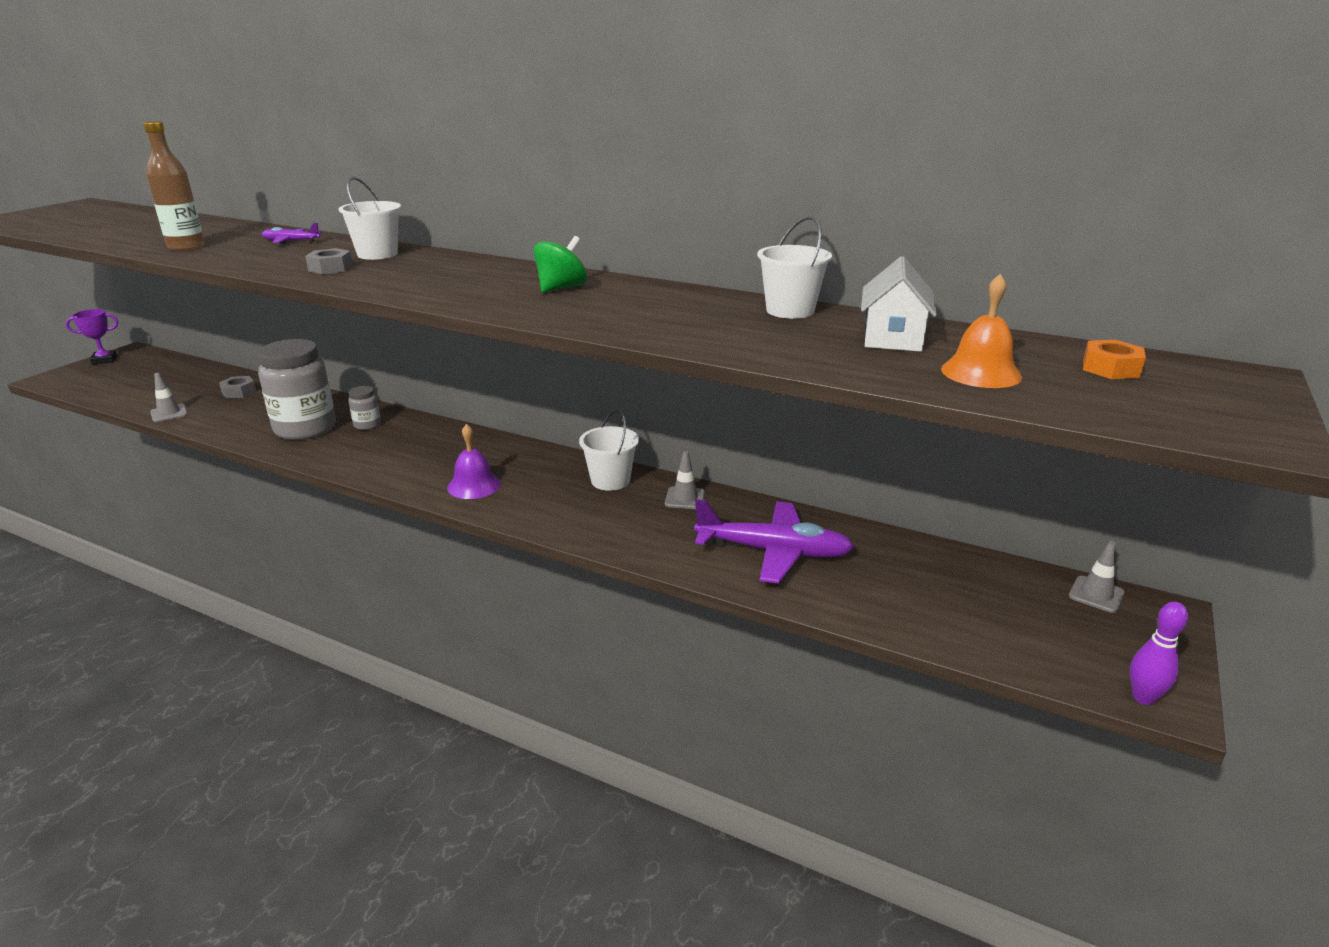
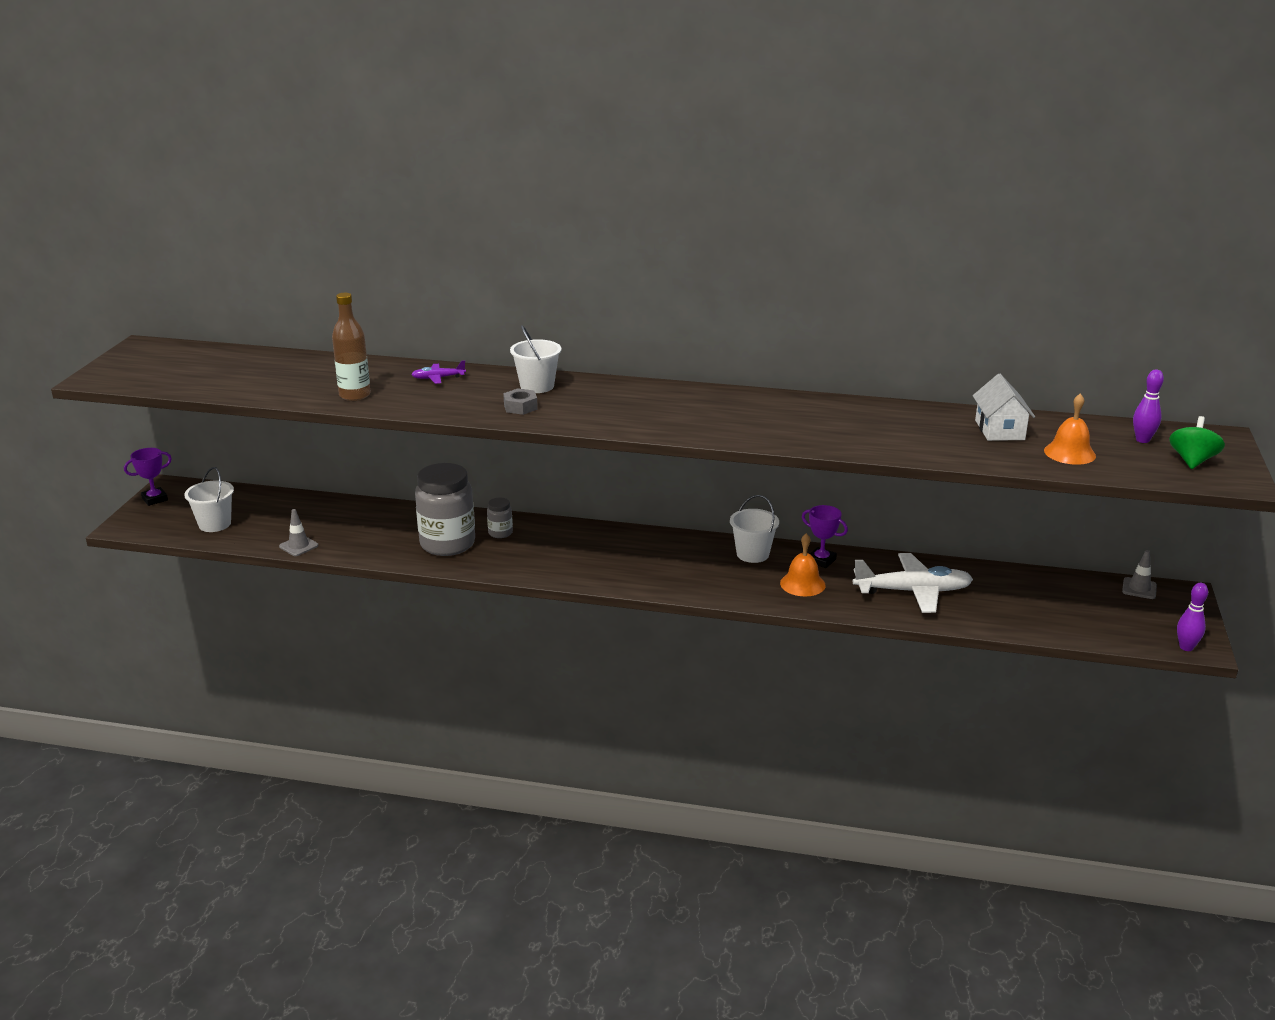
camera: 15 degrees left, 0 degrees up
(239, 392) = (340, 516): grey nut -> none
(474, 485) = (646, 573): purple bell -> none
(561, 288) = (731, 408): green spinning top -> green spinning top (1192, 461)
(641, 522) = (802, 584): none -> orange bell
(685, 498) = (821, 560): grey traffic cone -> purple trophy
(773, 552) = (912, 591): purple plane -> white plane
(790, 311) = (915, 413): white bucket -> white bucket (215, 524)
(1110, 368) = (1142, 440): orange nut -> purple bowling pin

